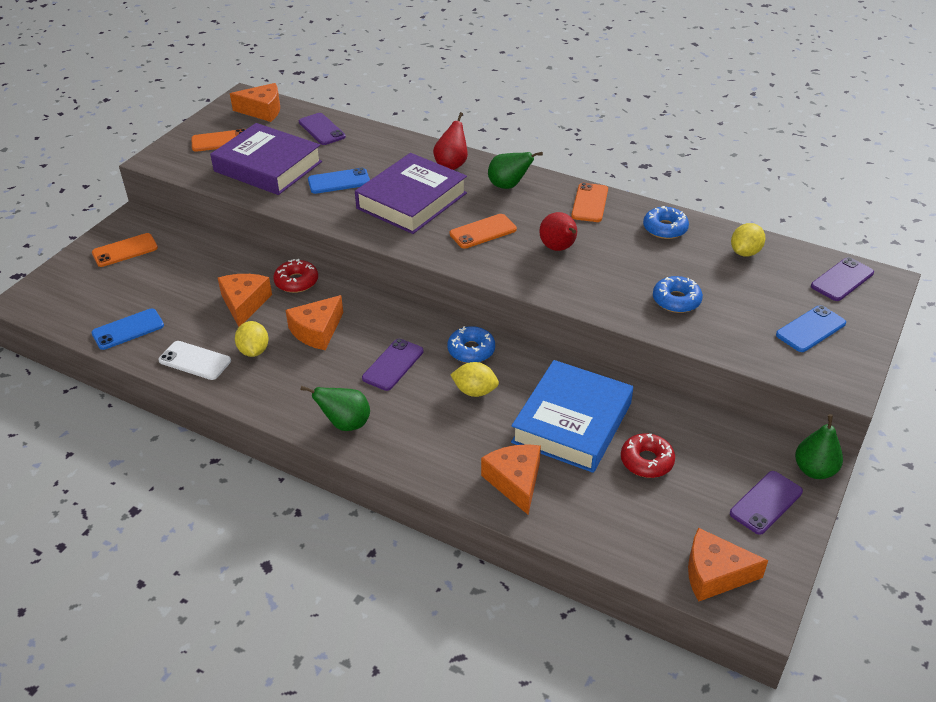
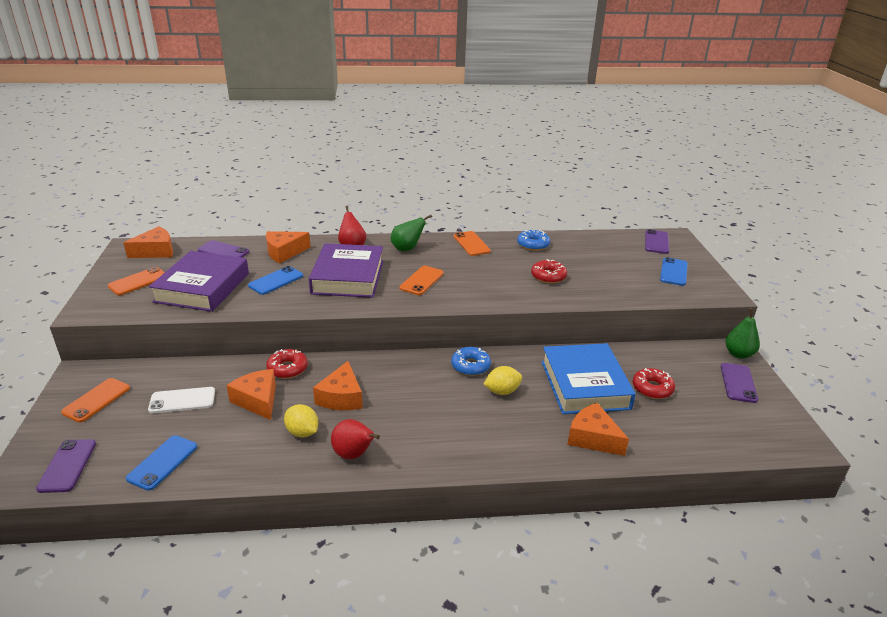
camera: 35 degrees left, 10 degrees down
(195, 361) = (255, 461): white phone -> white phone (182, 400)
(268, 166) = (202, 287): purple book -> purple book turned 75 degrees counterclockwise
(345, 424) = (434, 454): green pear -> none
(393, 365) = (426, 397): purple phone -> purple phone (67, 466)
(559, 248) = (483, 275): red pear -> red pear (354, 454)
(634, 277) = (548, 276): none -> red donut
(676, 300) = (587, 281): blue donut -> none
(714, 574) = (763, 437): orange cheese -> orange cheese (284, 252)
(745, 252) = (592, 244): yellow lemon -> none

